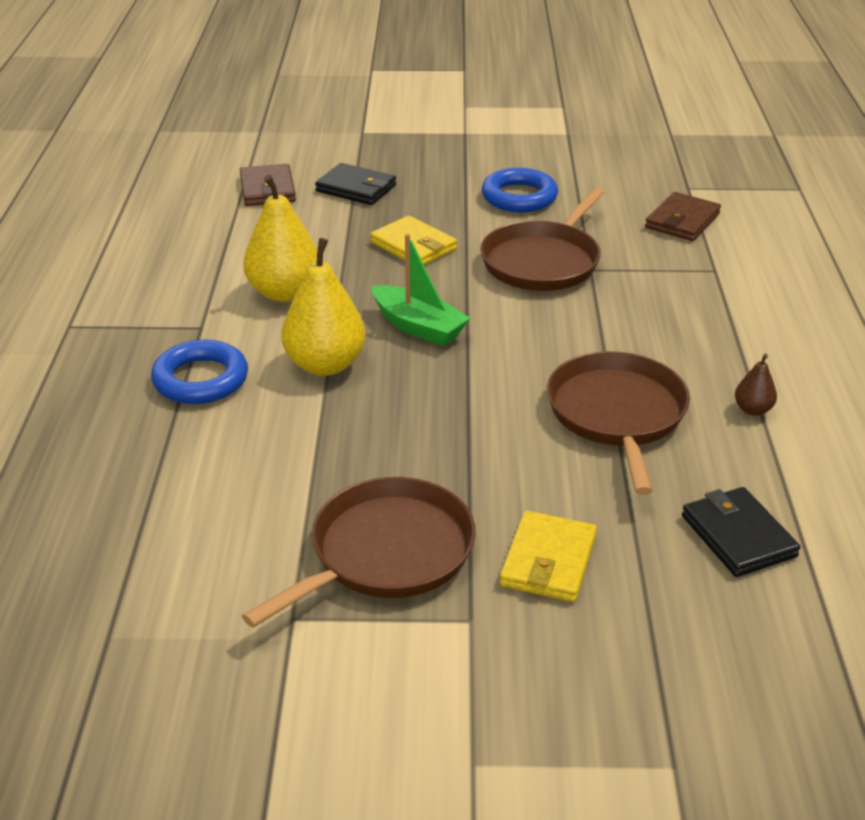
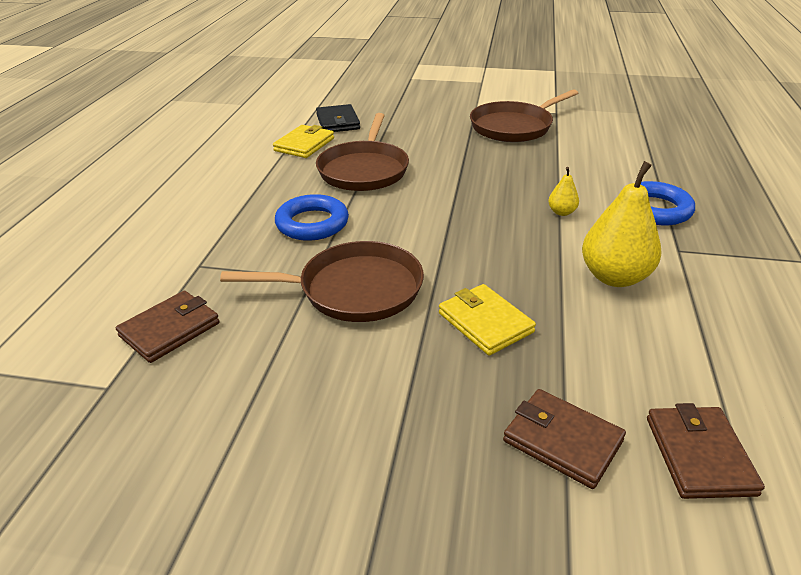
camera: 170 degrees left, 0 degrees up
(325, 365) = (561, 212): yellow pear -> yellow pear, size x0.47
(356, 188) = (562, 441): black wallet -> brown wallet
(418, 327) = (488, 235): green boat -> none
(519, 197) = (335, 393): blue ring -> blue ring (312, 223)
(543, 261) = (354, 289): brown pan -> brown pan turned 45 degrees clockwise
(548, 561) = (434, 120): yellow wallet -> yellow wallet (304, 144)
(752, 410) = (277, 166): brown pear -> none

